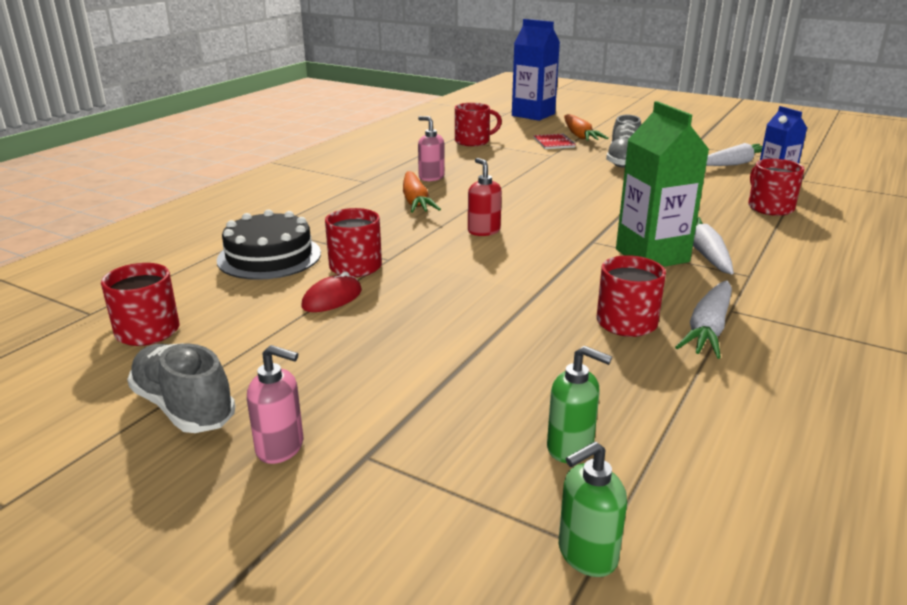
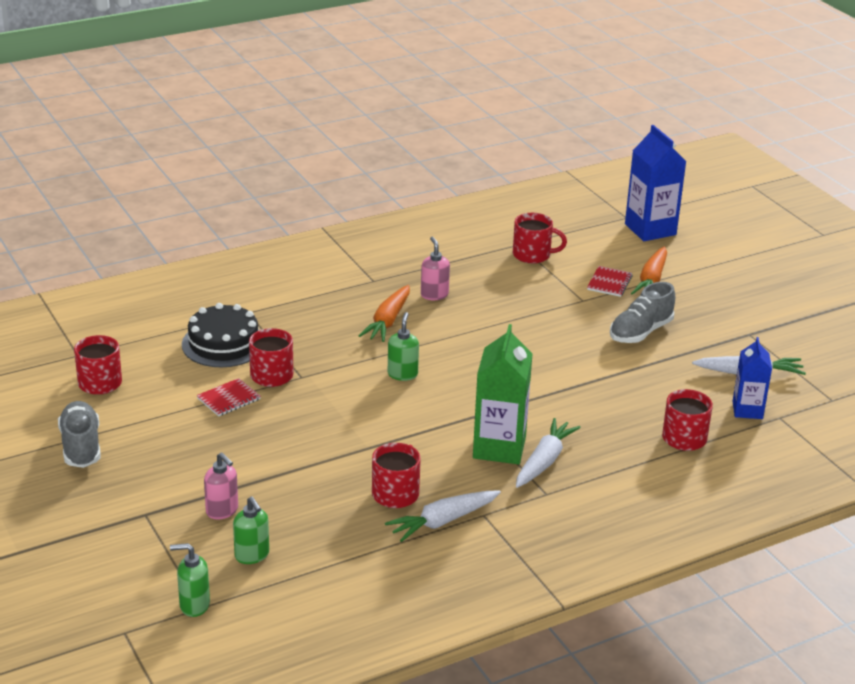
camera: 30 degrees right, 5 degrees up
(280, 448) = (108, 491): pink soap dispenser -> pink soap dispenser (222, 511)
(332, 299) = (229, 399): red mouse -> red notebook
(483, 231) = (402, 374): red soap dispenser -> green soap dispenser

